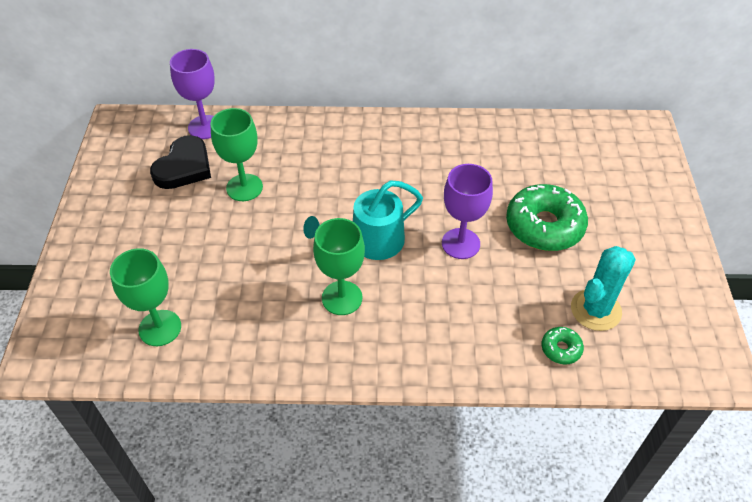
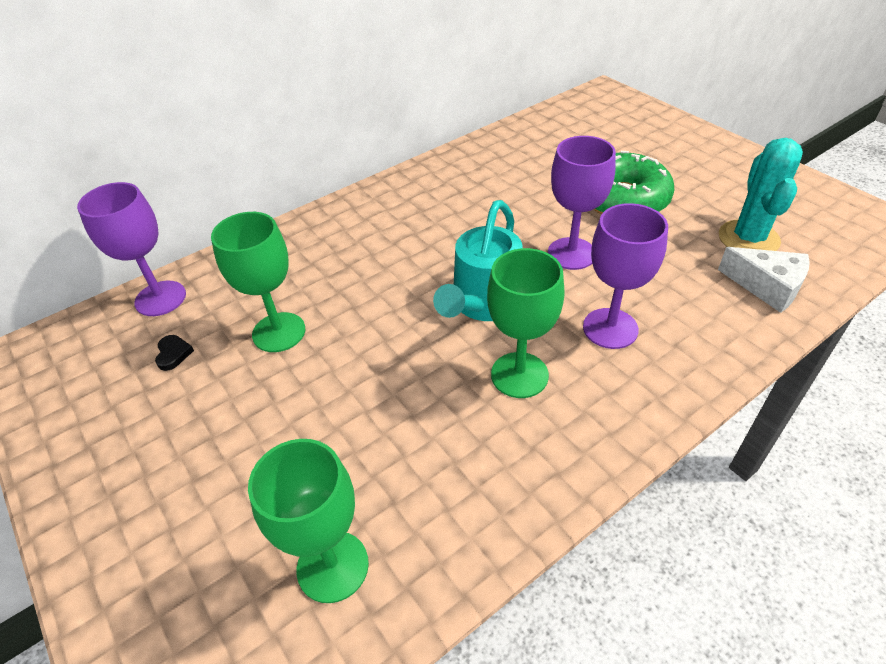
camera: 35 degrees left, 5 degrees down
(184, 167) = (173, 354): black heart -> black heart, size x0.41
(425, 306) = (610, 328): none -> purple goblet
(561, 349) = (767, 287): green donut -> white cheese

